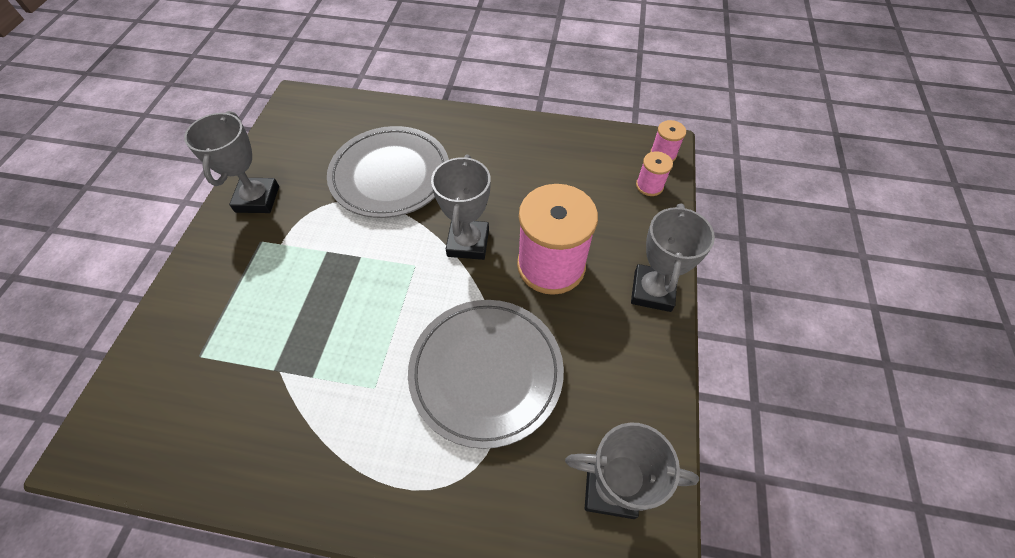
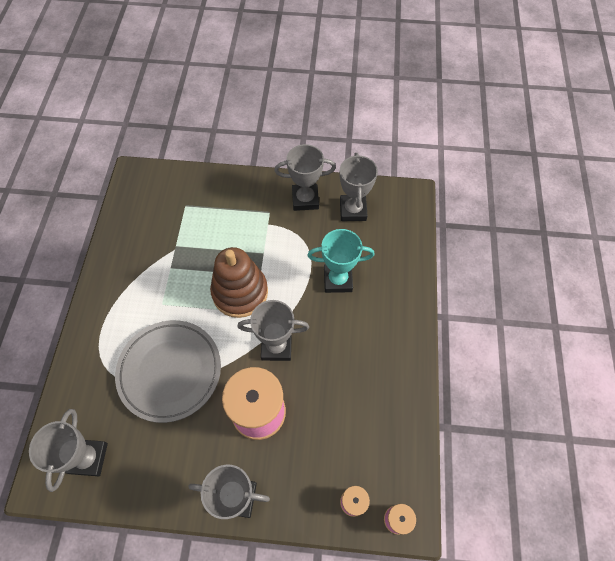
camera: 85 degrees right, 5 degrees up
(295, 152) = (353, 210): none -> grey trophy
(380, 281) = (240, 292): none -> brown stacking toy
(390, 175) = (337, 280): grey plate -> turquoise trophy

